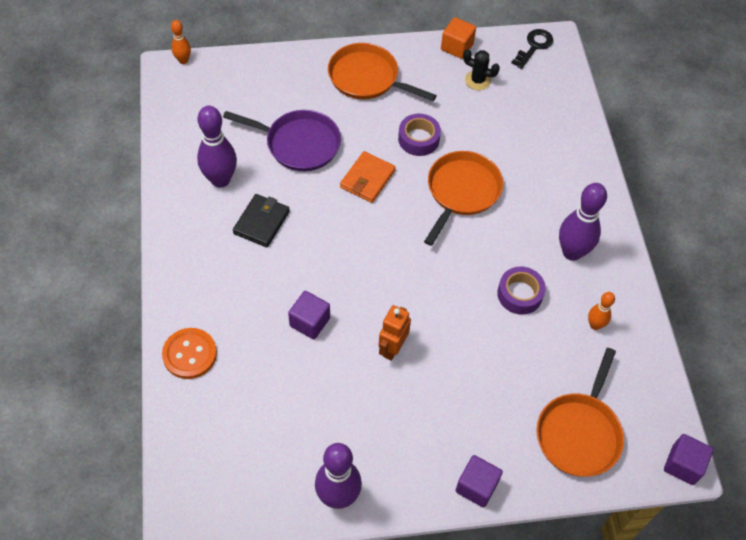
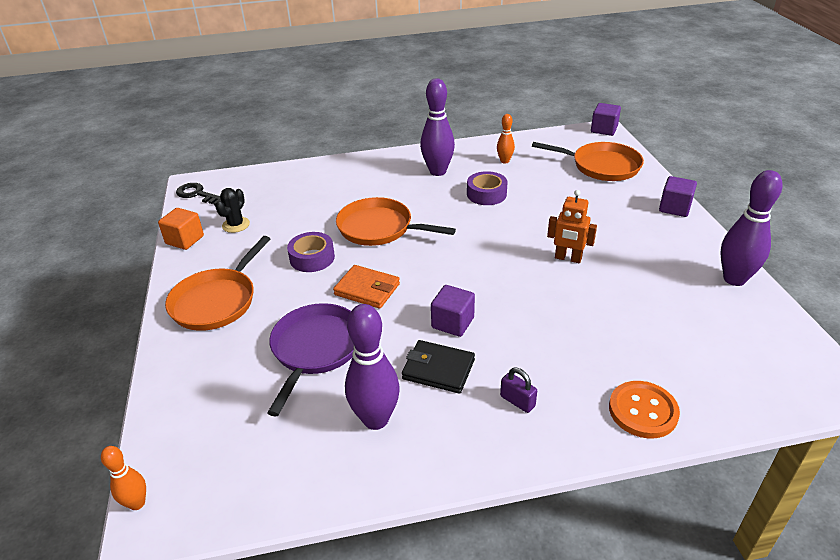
camera: 90 degrees left, 20 degrees down
(218, 270) = (517, 401): none -> purple padlock
(310, 322) = (560, 315): purple cube -> purple cube (452, 323)

